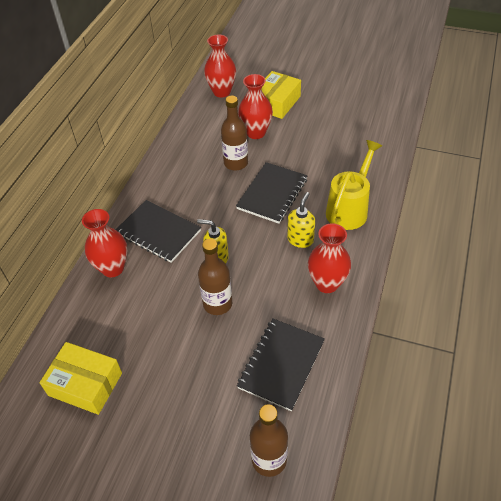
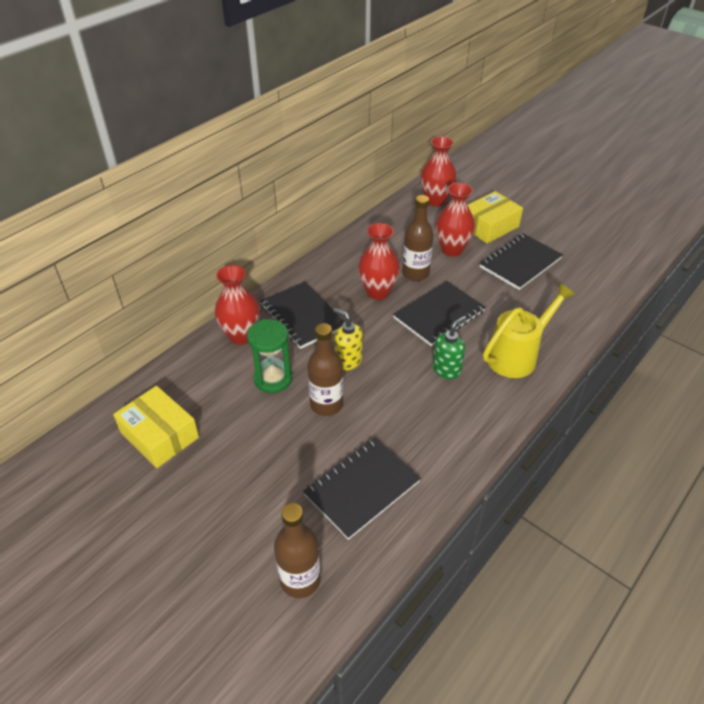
camera: 20 degrees right, 5 degrees down
(161, 297) = (273, 379): none -> green hourglass
(300, 239) = (446, 369): yellow soap dispenser -> green soap dispenser
(315, 128) = (520, 263): none -> black notebook
(327, 283) = (453, 424): red vase -> red vase (378, 292)

